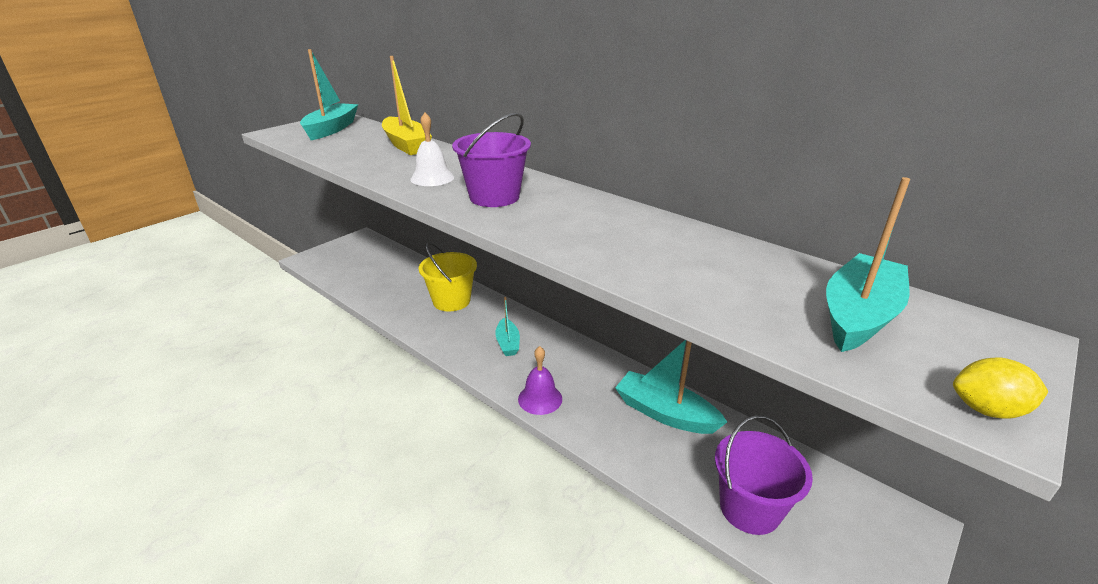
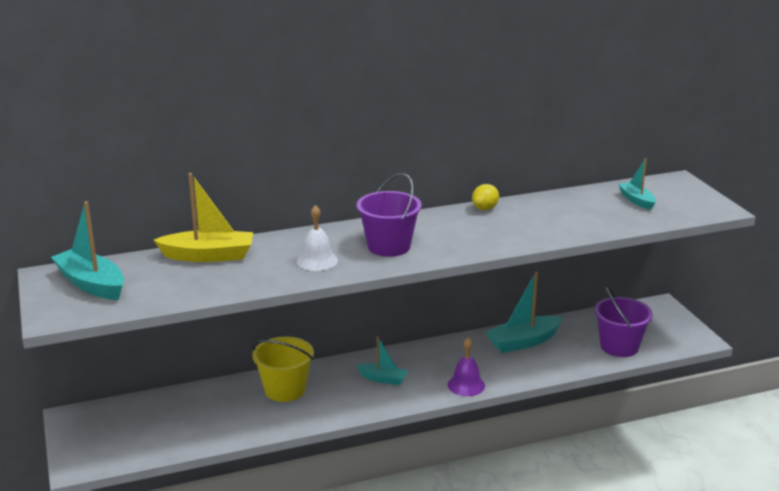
camera: 60 degrees left, 5 degrees down
(858, 315) = (637, 201): turquoise boat -> turquoise boat, size x0.59
(987, 410) = (715, 208): yellow lemon -> yellow lemon (485, 208)

